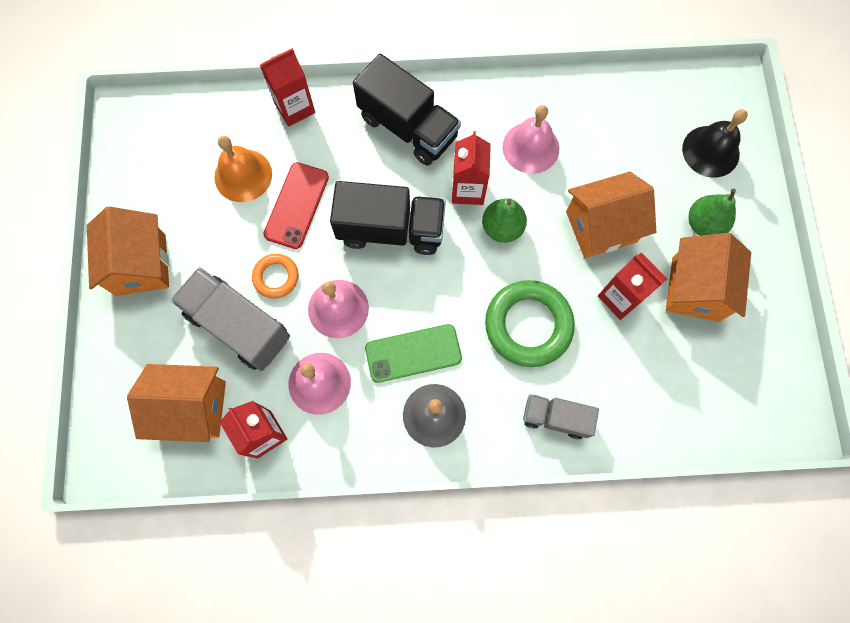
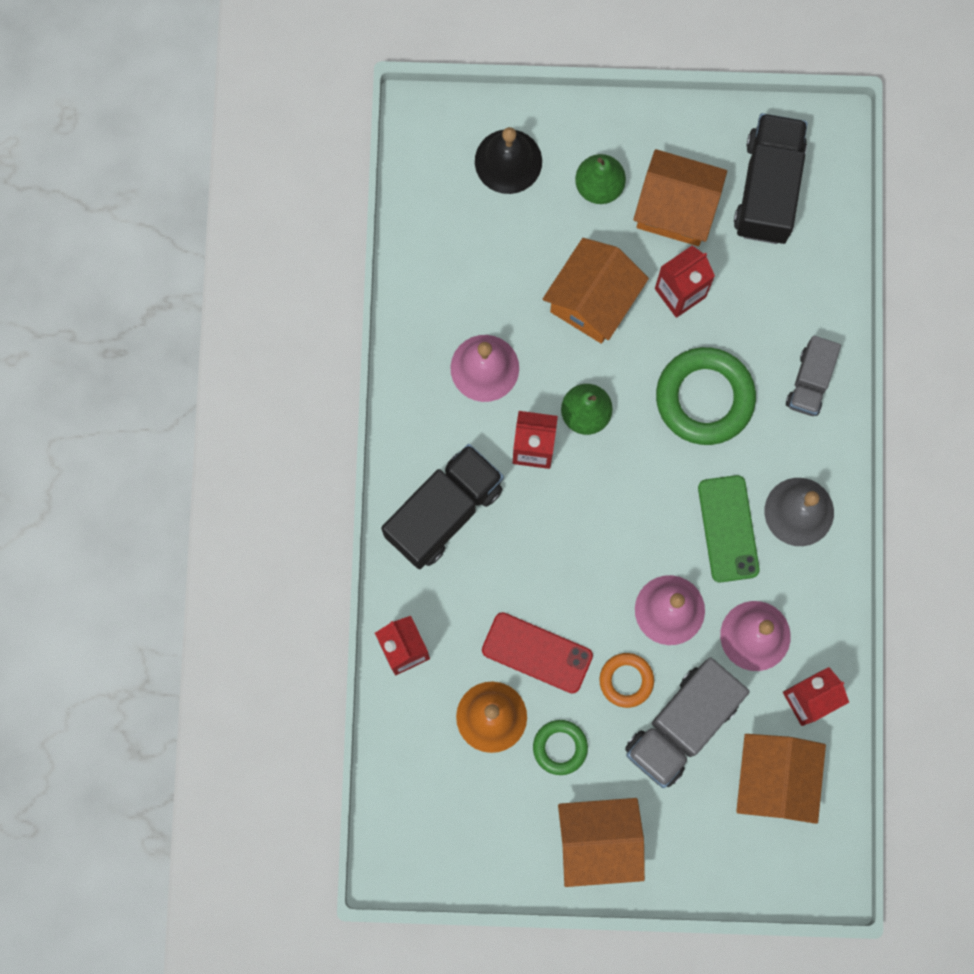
camera: 85 degrees left, 5 degrees up
(219, 229) = (560, 747): none -> green ring
(391, 229) = (577, 542): black truck -> black truck (768, 189)
(601, 227) = (593, 301): orange house -> orange house turned 45 degrees clockwise

